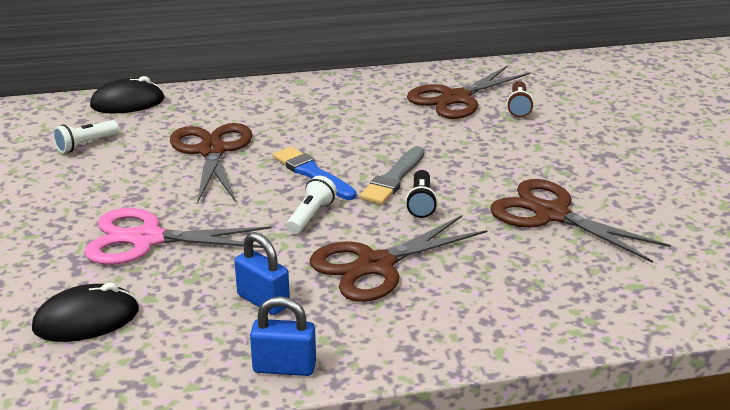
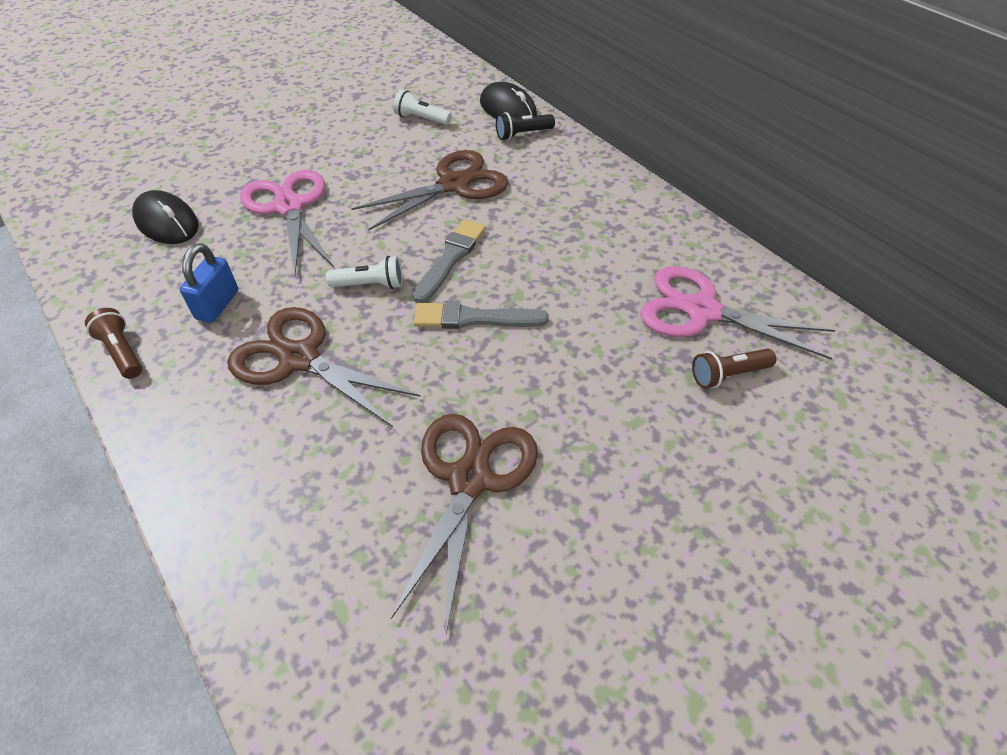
camera: 65 degrees right, 20 degrees up
(284, 367) = (122, 352): blue padlock -> brown flashlight
(312, 173) = (450, 258): blue brush -> grey brush
(421, 203) = (435, 355): black flashlight -> black flashlight (523, 134)
(456, 98) = (702, 311): brown scissors -> pink scissors

